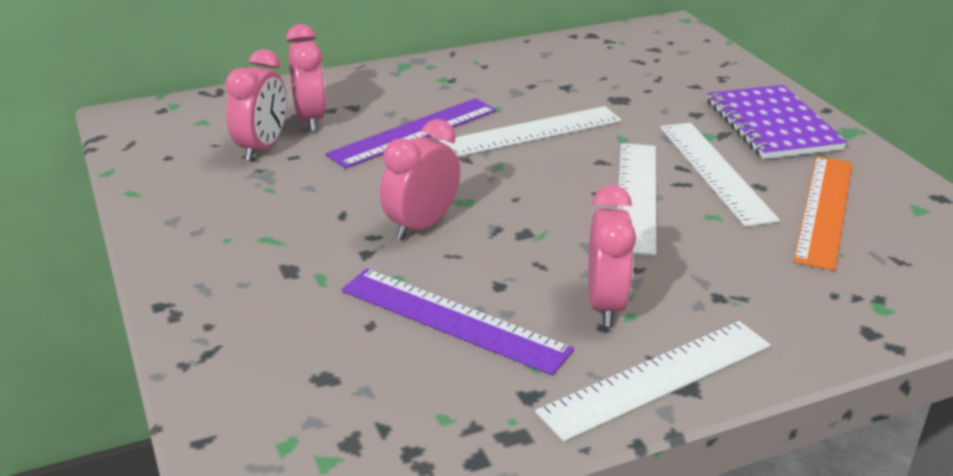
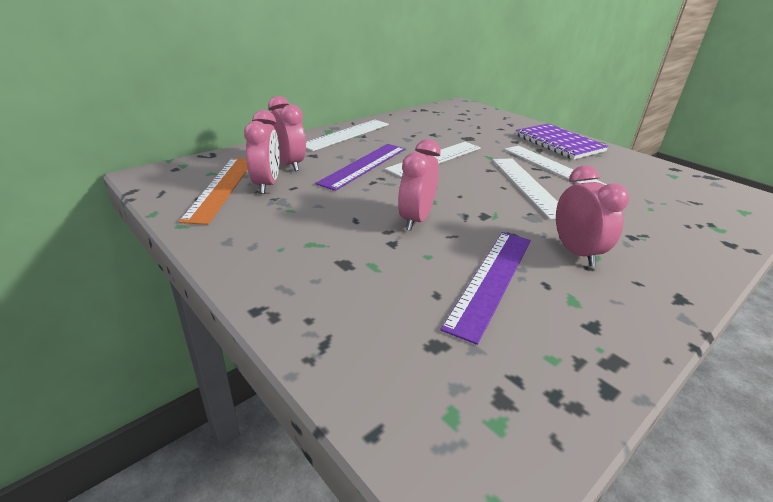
camera: 20 degrees left, 0 degrees up
(453, 320) = (491, 280): purple ruler -> purple ruler turned 75 degrees counterclockwise
(657, 378) = (656, 296): white ruler -> white ruler (346, 134)
(824, 210) = (630, 181): orange ruler -> orange ruler (221, 187)

